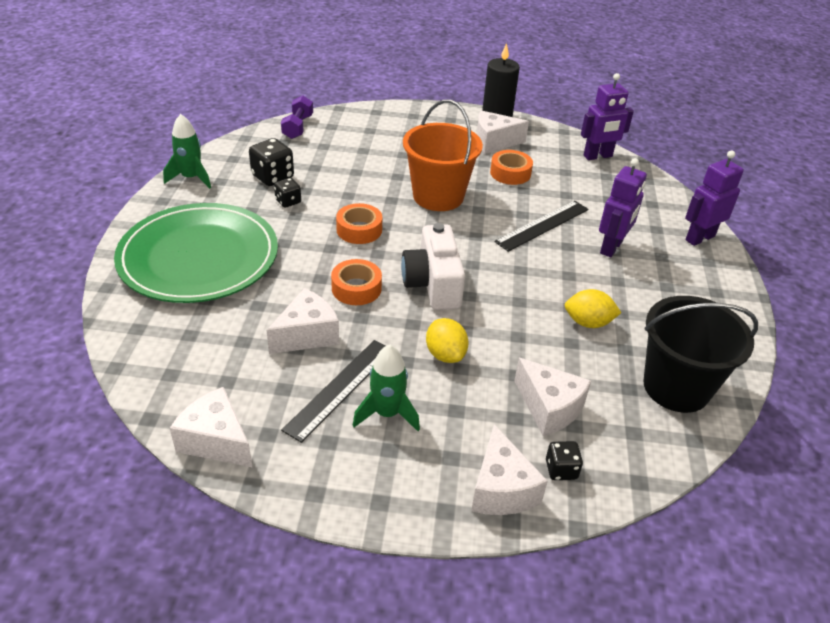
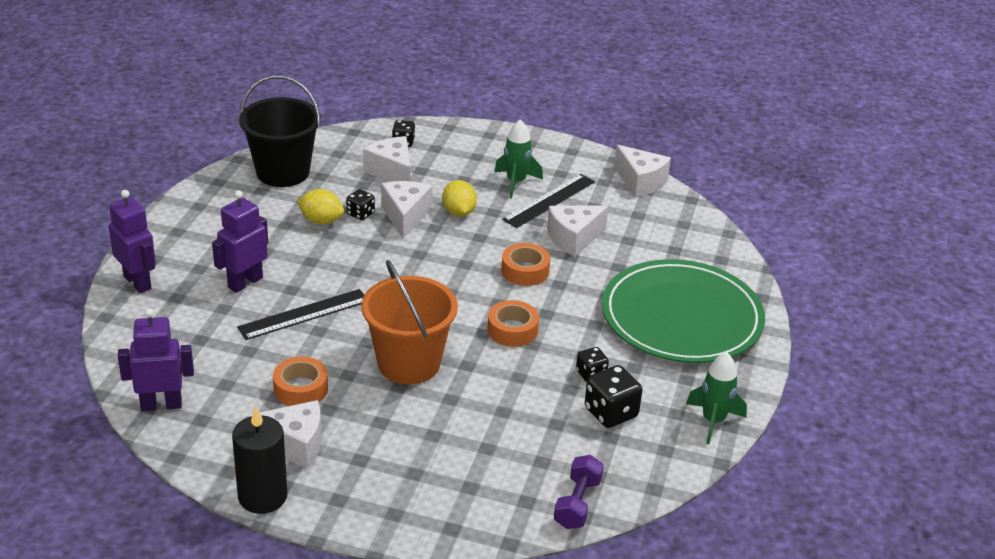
camera: 170 degrees left, 5 degrees down
(433, 284) = (450, 267): white camera -> none
(501, 489) = (449, 139): white cheese -> white cheese (405, 216)
(552, 337) = (360, 214): none -> black dice
(699, 238) = (138, 282): purple robot -> purple robot turned 105 degrees counterclockwise

